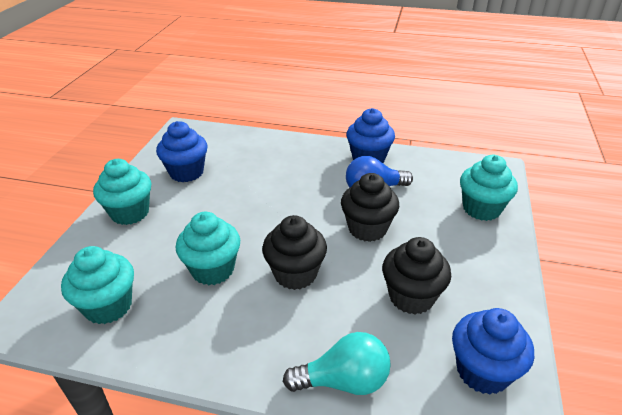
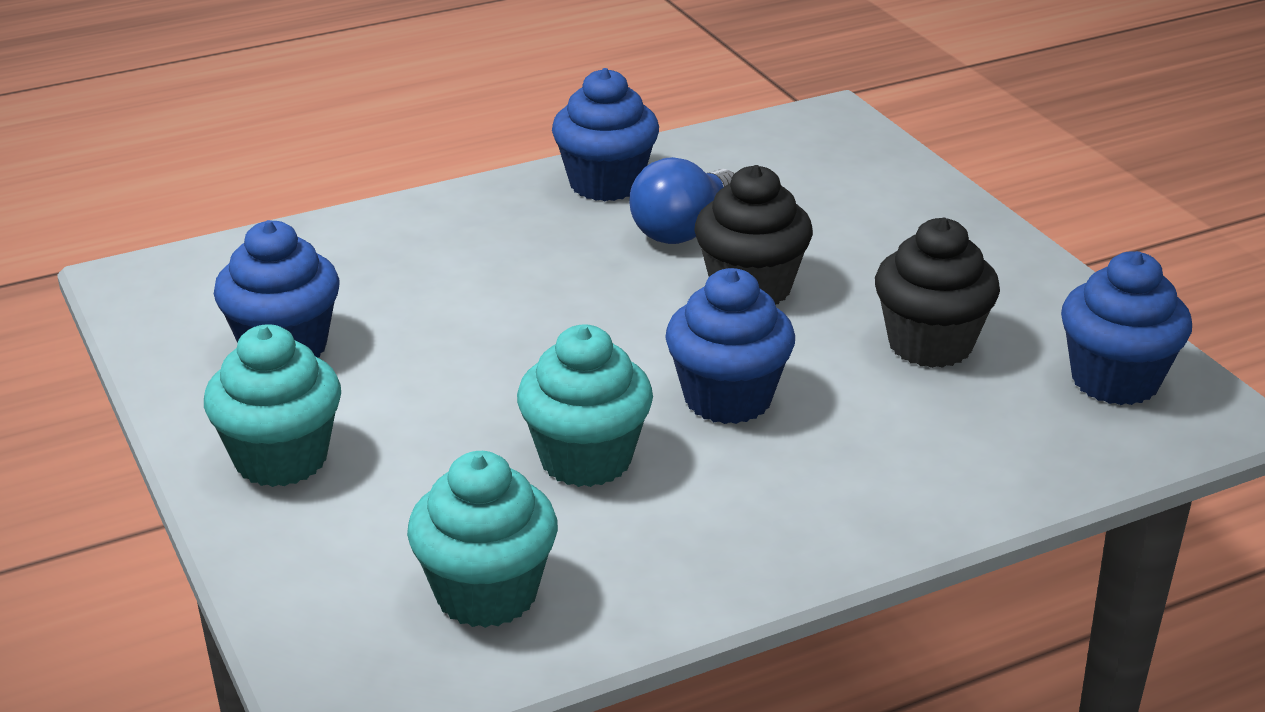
camera: 40 degrees left, 5 degrees down
(295, 274) = (728, 398): black cupcake -> blue cupcake
(344, 381) = (972, 480): turquoise light bulb -> none
(481, 209) = (880, 187): turquoise cupcake -> none

